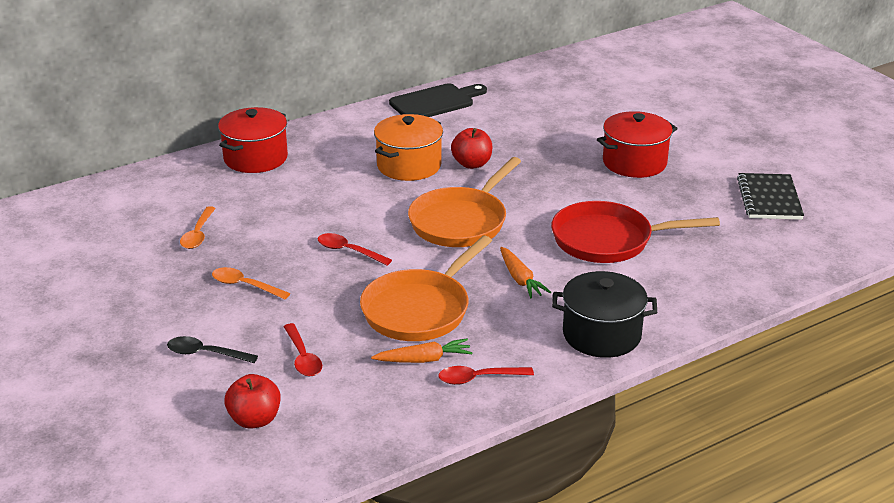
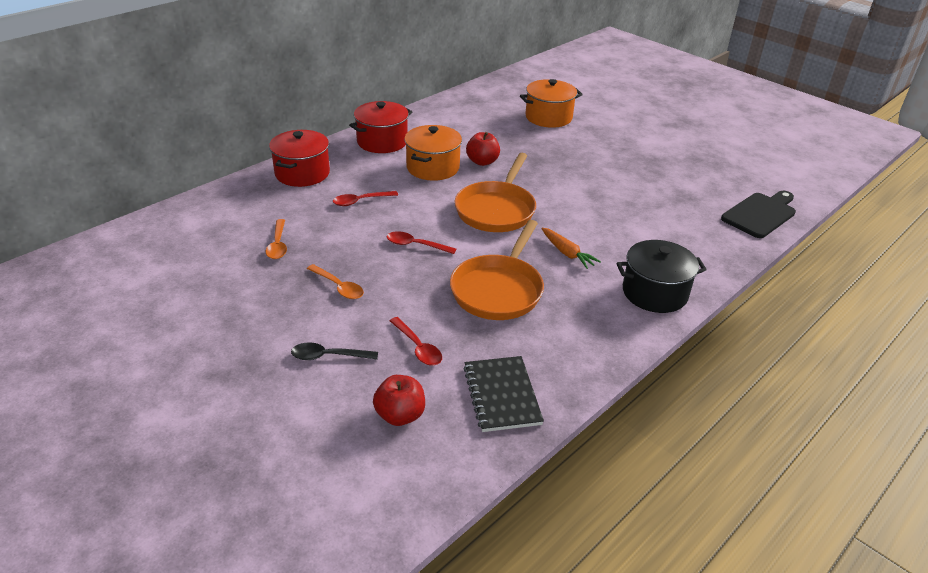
camera: 15 degrees left, 5 degrees up
(245, 285) = (338, 287): orange spoon -> orange spoon turned 150 degrees counterclockwise
(424, 359) = (523, 335): orange carrot -> none
(435, 102) = (430, 115): black cutting board -> black cutting board (760, 214)
(479, 378) = (577, 346): red spoon -> red spoon (361, 201)
(583, 116) = (548, 117): none -> orange pot
(608, 240) = (618, 212): red pan -> none
(634, 162) = (605, 149): red pot -> red pot (382, 142)
(769, 199) = (717, 168): black notebook -> black notebook (502, 395)

